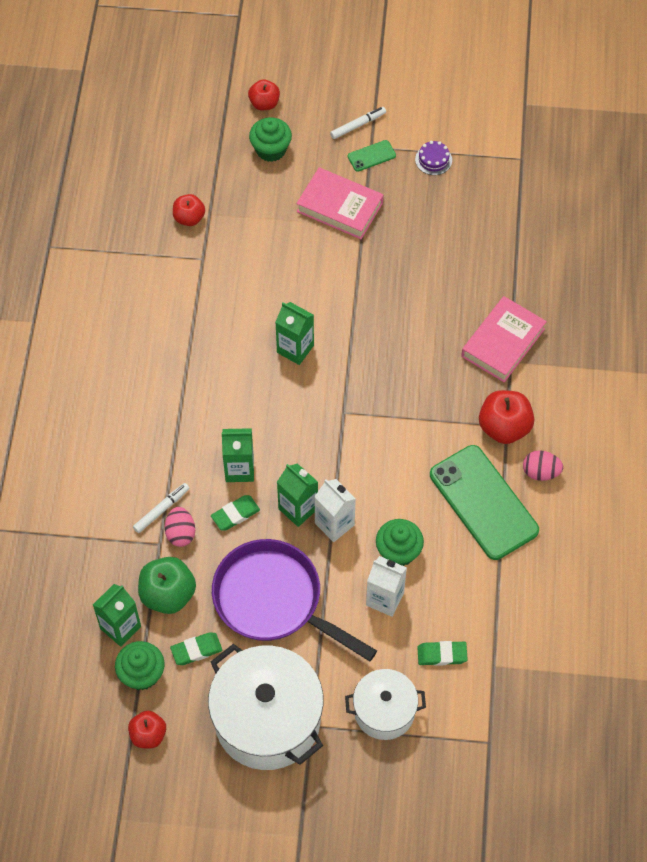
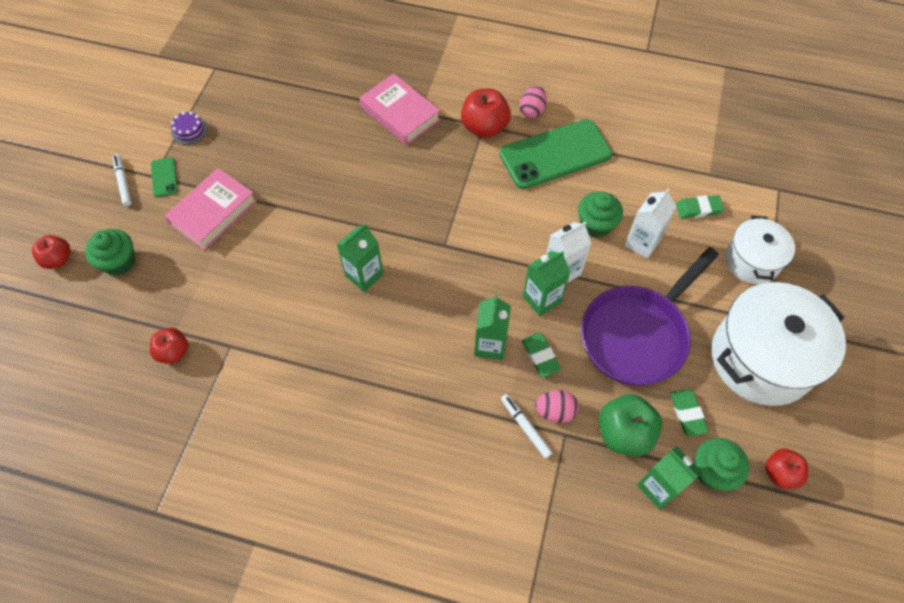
camera: 80 degrees left, 0 degrees up
(442, 655) = (698, 209): green eraser -> green eraser turned 75 degrees clockwise

